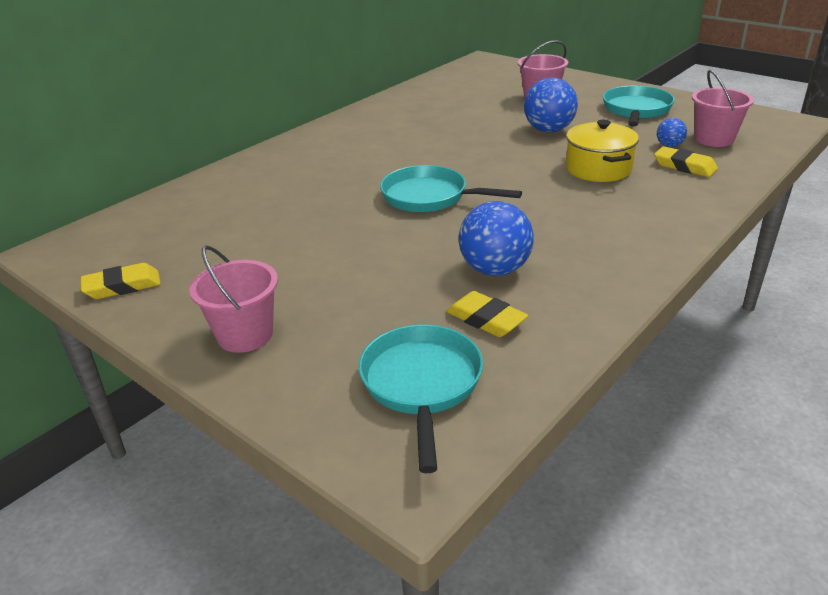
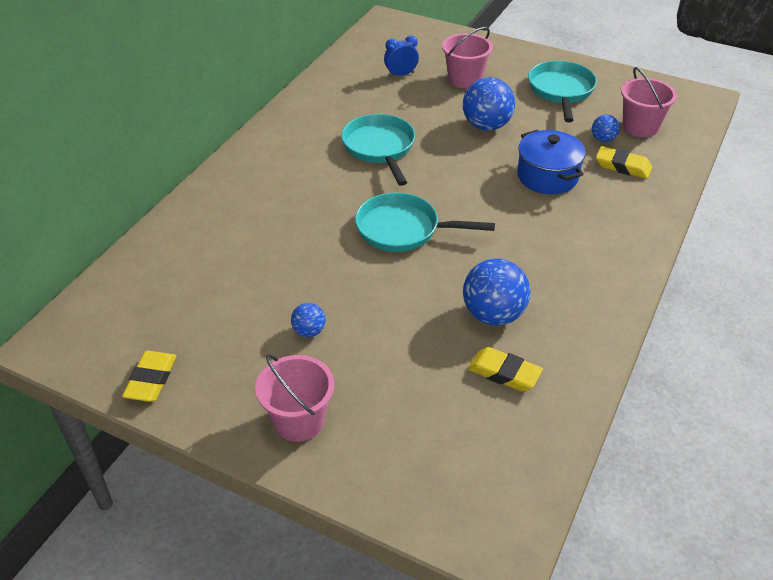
camera: 15 degrees left, 10 degrees up
(122, 286) = (151, 380): yellow eraser -> yellow eraser turned 45 degrees counterclockwise
(295, 265) = (309, 331): none -> blue ball
(421, 384) = (474, 450): turquoise pan -> turquoise pan (379, 148)
(479, 93) = (401, 74): none -> blue clock
(598, 169) = (547, 176): yellow pot -> blue pot

